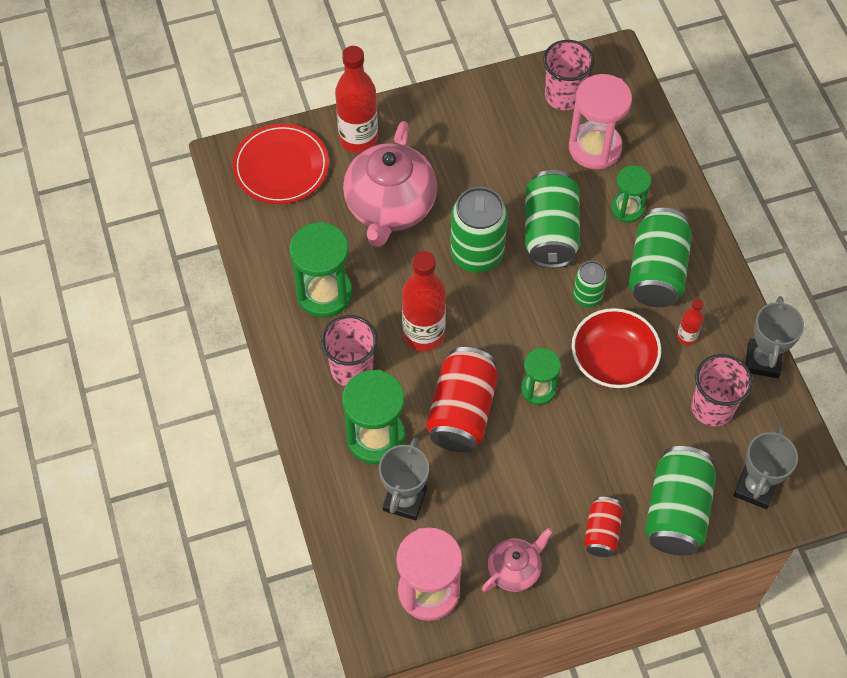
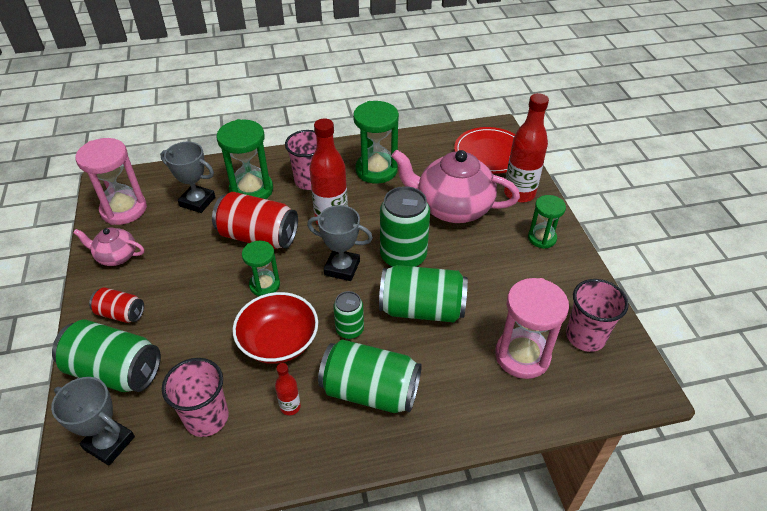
camera: 95 degrees right, 15 degrees down
(515, 570) = (116, 256): pink teapot -> pink teapot turned 135 degrees clockwise
(627, 209) = (447, 375): green hourglass -> green hourglass (542, 238)
(762, 361) = (246, 477): grey trophy -> grey trophy (342, 268)

